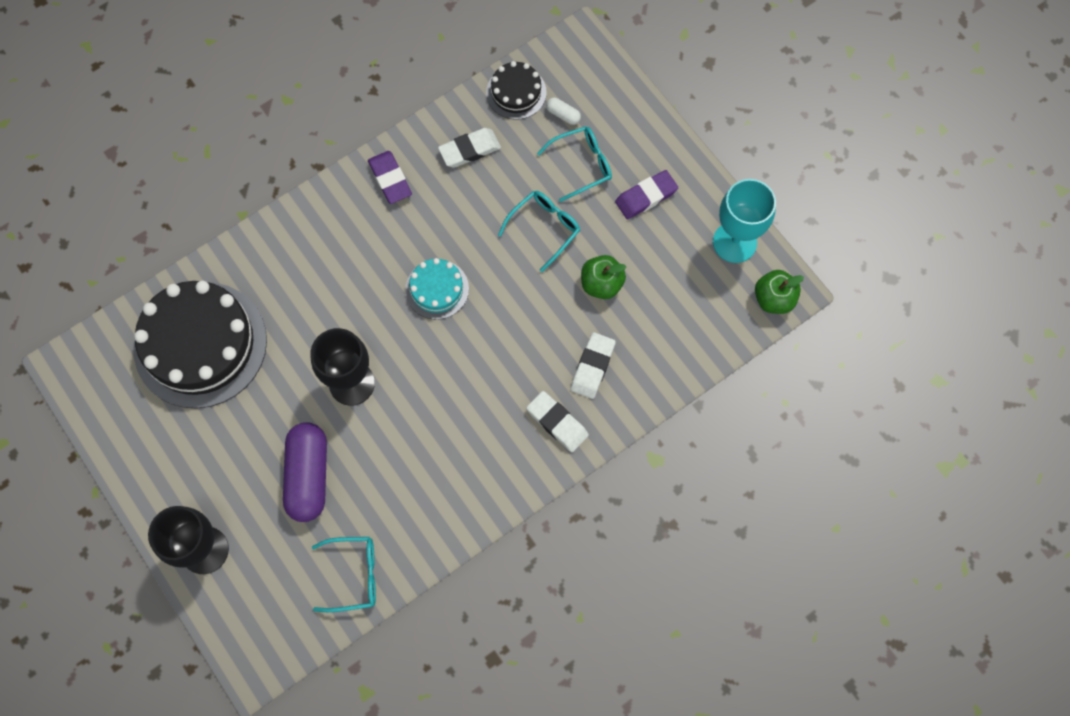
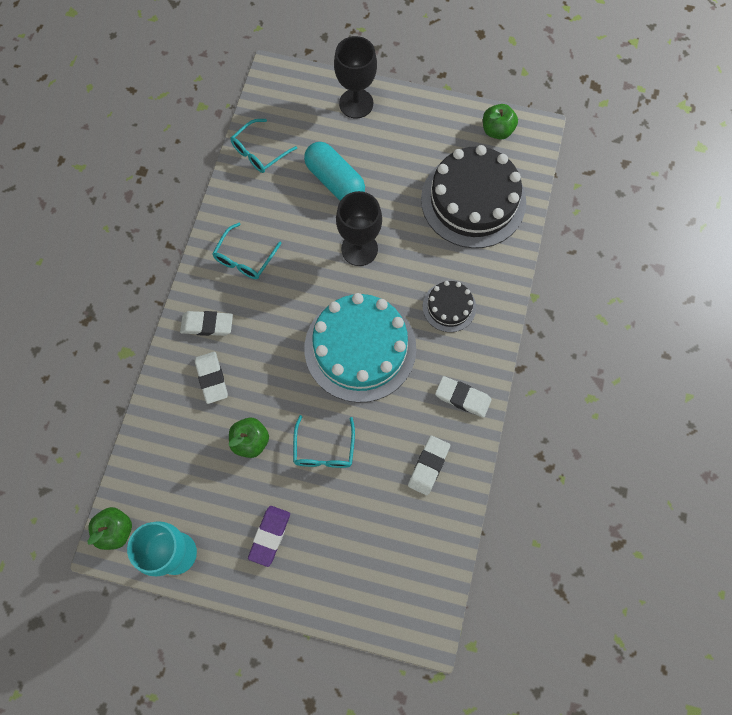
camera: 140 degrees right, 0 degrees up
(101, 398) = (497, 130): none -> green apple
(308, 476) = (335, 180): purple capsule -> turquoise capsule
(390, 179) = (462, 398): purple eraser -> white eraser
(437, 289) = (360, 348): turquoise cake -> turquoise cake, size x2.05
(516, 92) = (436, 542): black cake -> black cake (449, 307)
(563, 115) = (386, 553): white capsule -> none
(581, 165) = (338, 522): turquoise glasses -> turquoise glasses (245, 258)

